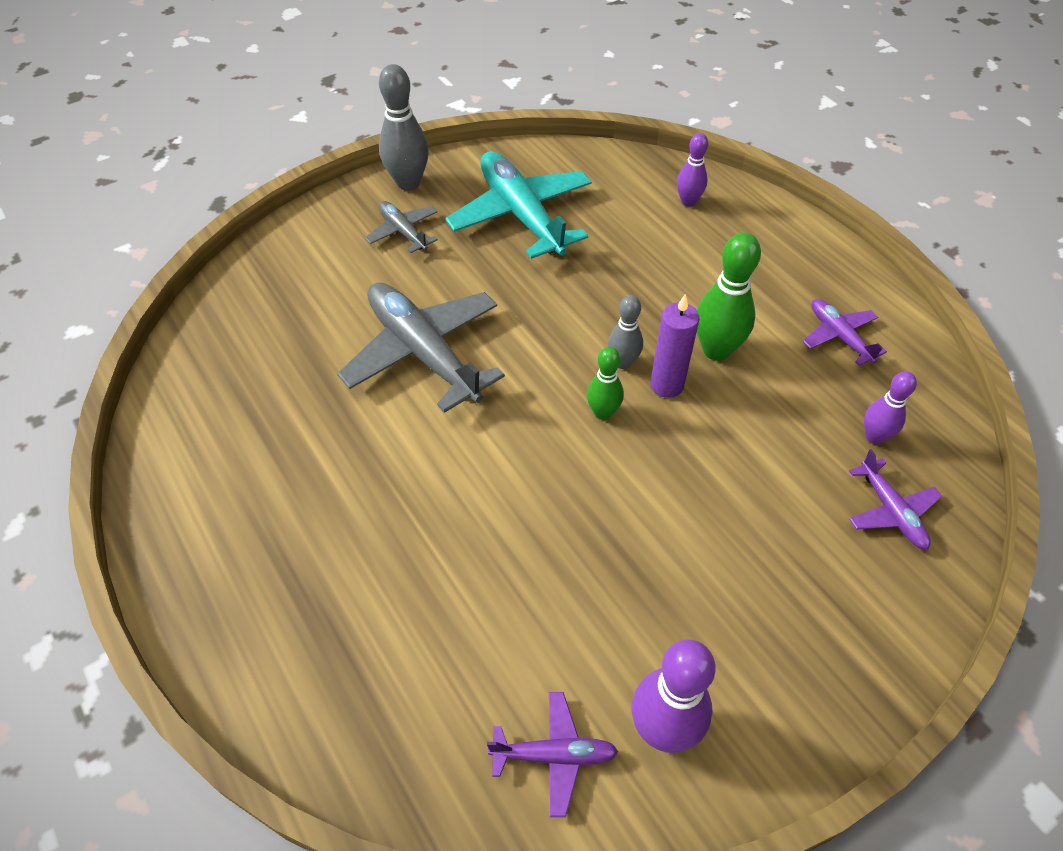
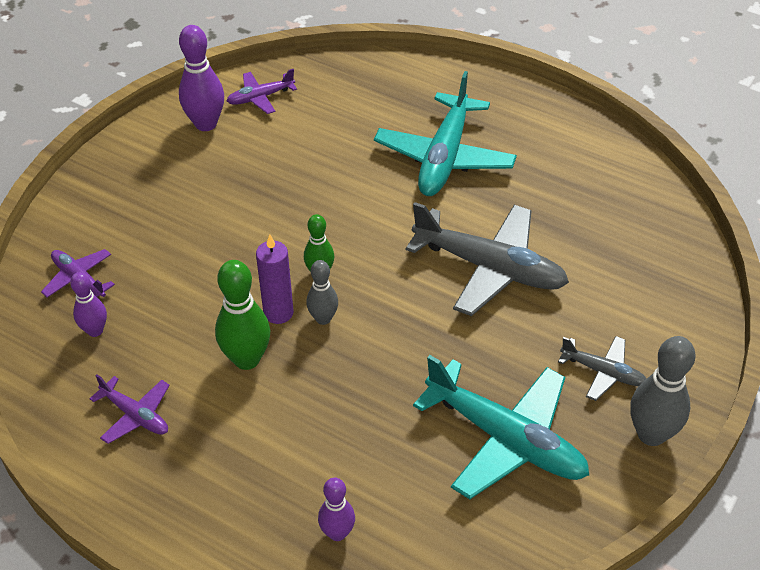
camera: 155 degrees right, 5 degrees down
(363, 513) = (444, 157): none -> turquoise plane

